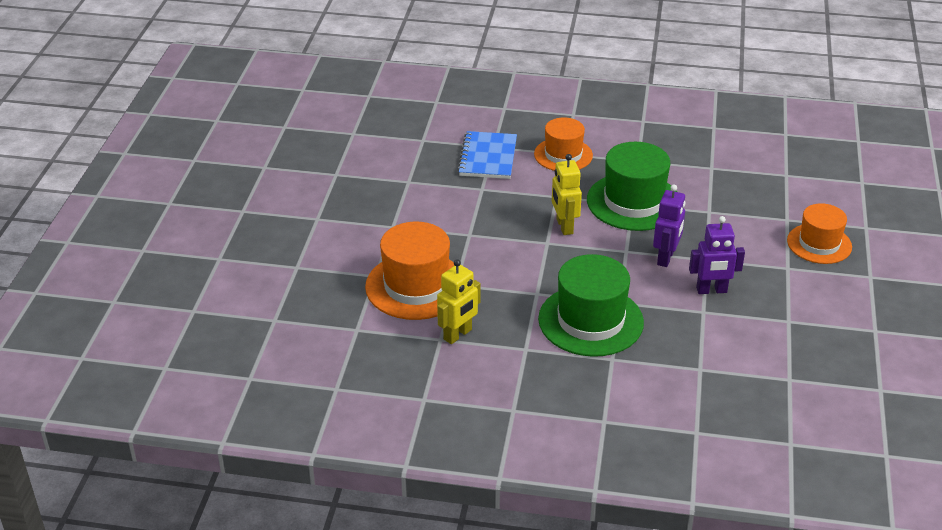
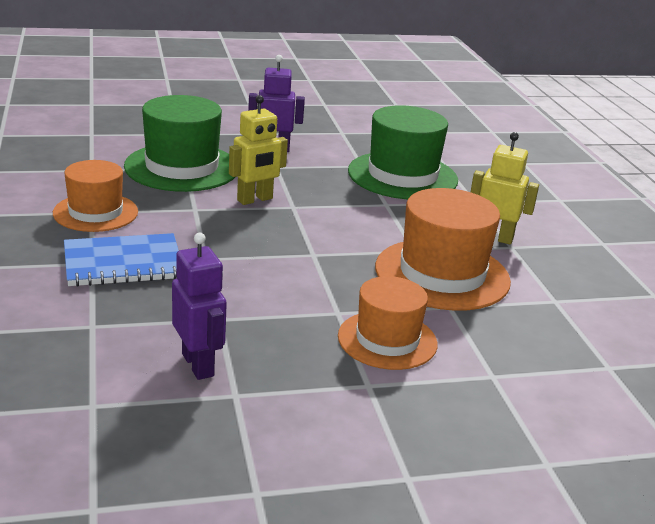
camera: 115 degrees left, 10 degrees down
(711, 290) = (308, 130): purple robot -> purple robot (198, 365)
(819, 244) = (204, 93): orange hat -> orange hat (387, 340)

